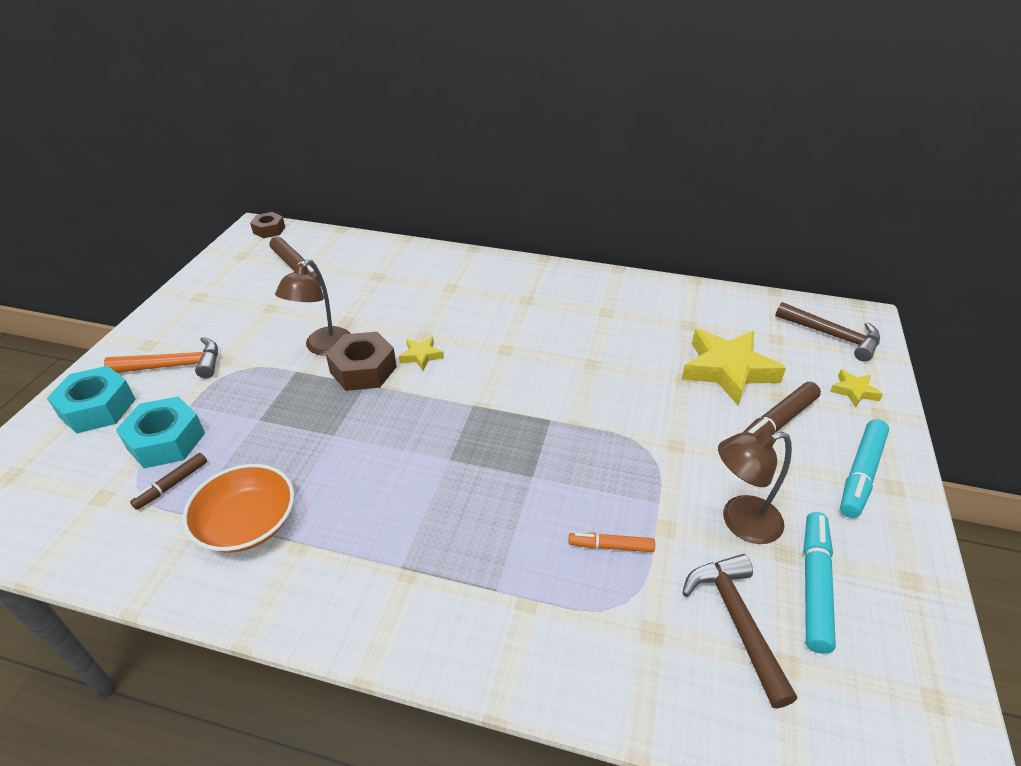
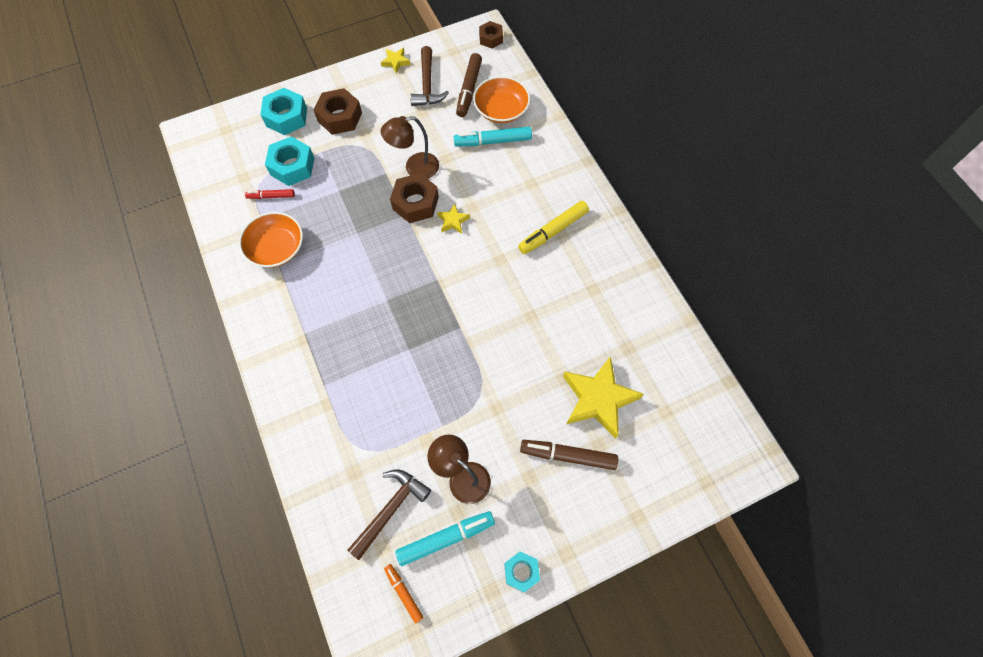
camera: 50 degrees right, 25 degrees up
(172, 484) = (271, 196): brown marker -> red marker
(174, 366) = (340, 117): orange hammer -> brown nut
(349, 263) = (501, 109): none -> orange bowl
(517, 302) = (553, 231): none -> yellow marker
(611, 546) = (392, 420): orange marker -> orange marker (404, 593)
(832, 336) = (705, 448): brown hammer -> brown hammer (427, 85)
(854, 391) = (649, 490): yellow star -> yellow star (396, 62)
(861, 473) = (563, 528): turquoise marker -> turquoise marker (493, 141)
(898, 537) = (521, 571): none -> turquoise nut

